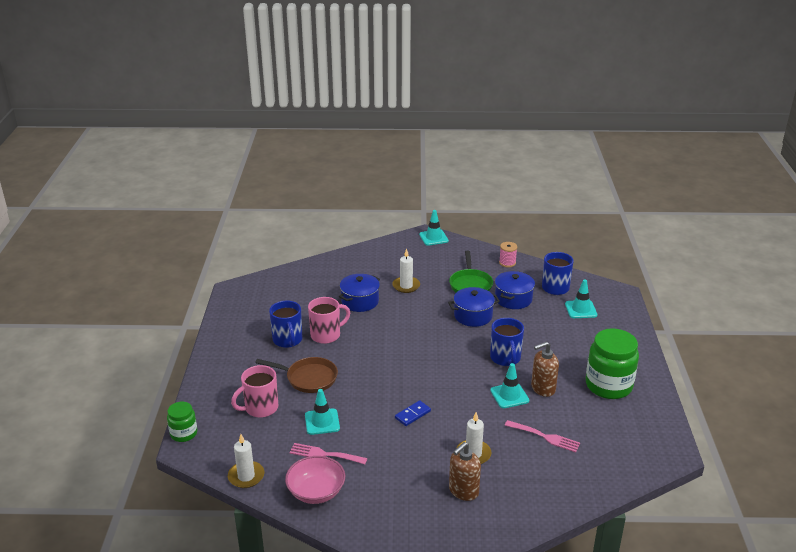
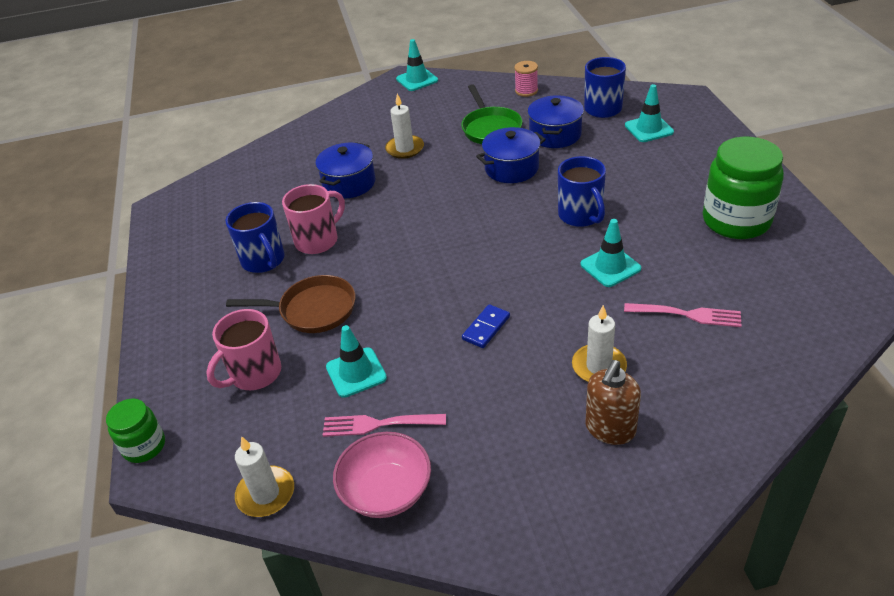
camera: 10 degrees left, 10 degrees up
(542, 388) = (651, 245): brown soap dispenser -> none

